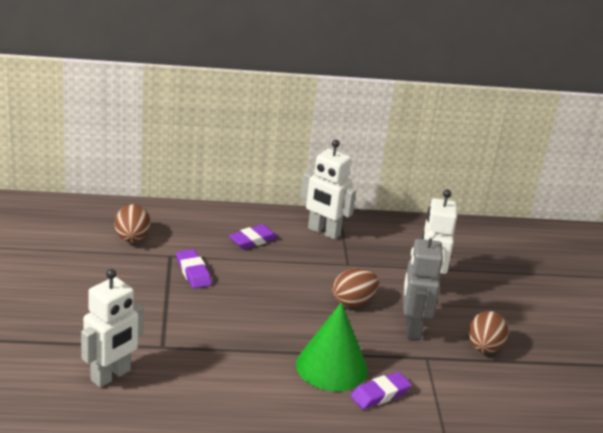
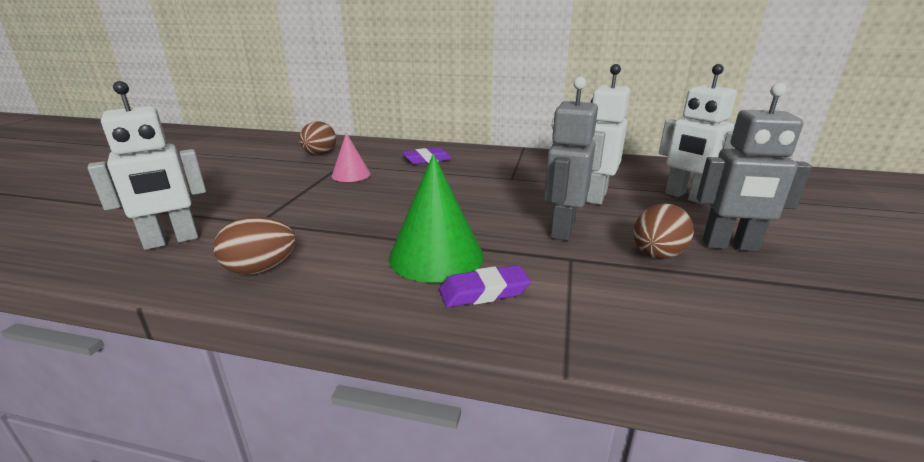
camera: 20 degrees right, 5 degrees down
(193, 272) = (351, 175): purple eraser -> pink cone
(323, 232) = (499, 158): white robot -> white robot (686, 197)
(353, 302) = (500, 204): brown egg -> brown egg (261, 269)
(532, 332) = (730, 246): none -> grey robot

